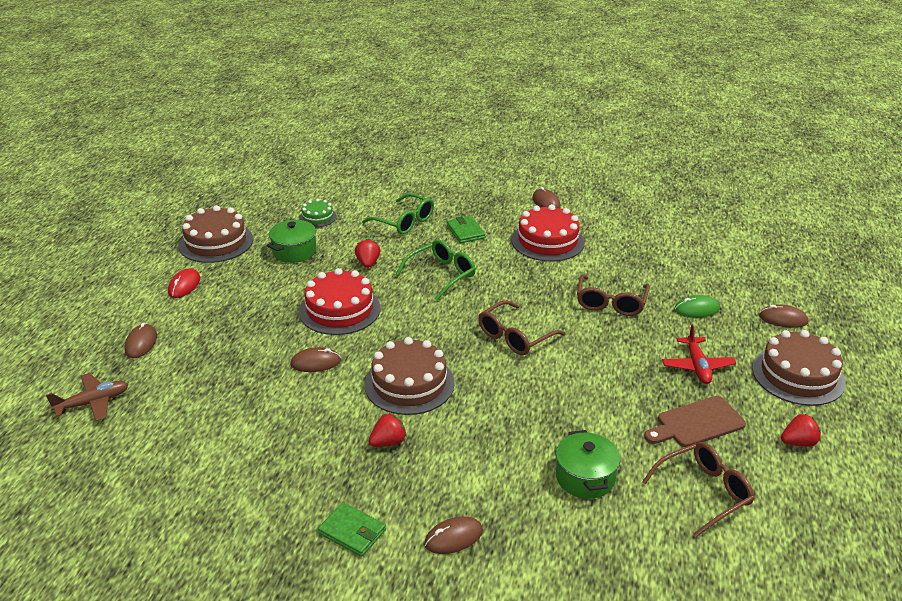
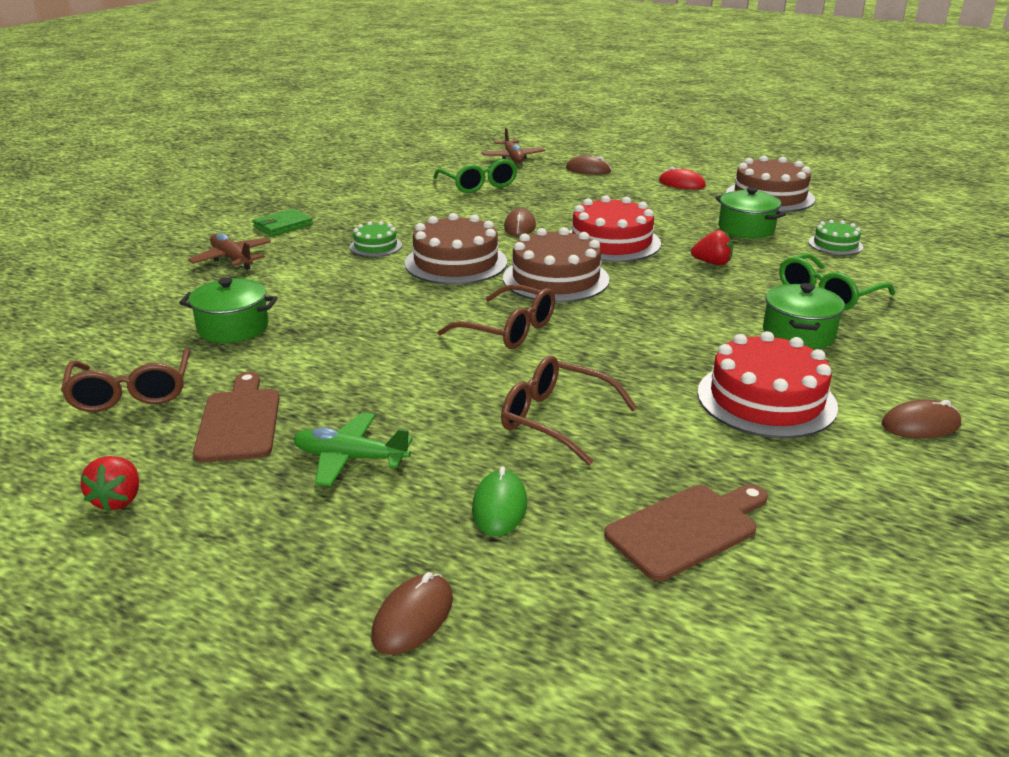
camera: 105 degrees right, 5 degrees down
(388, 442) = (375, 246): red strawberry -> green cake
(441, 275) = (674, 302): green glasses -> green glasses (478, 185)
(453, 537) = (232, 259): brown mouse -> brown plane
(465, 232) = (798, 334): green wallet -> green pot
(515, 336) = (508, 330): brown glasses -> brown glasses turned 150 degrees clockwise
(672, 258) = (687, 529): none -> brown cutting board
(697, 366) = (350, 458): red plane -> green plane
(798, 375) = (246, 564): brown cake -> brown cake (555, 279)

